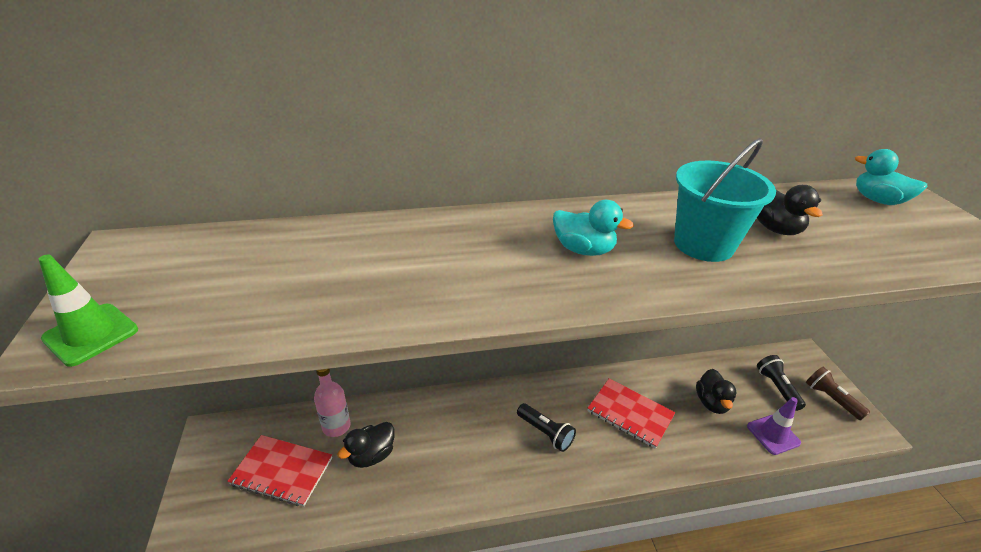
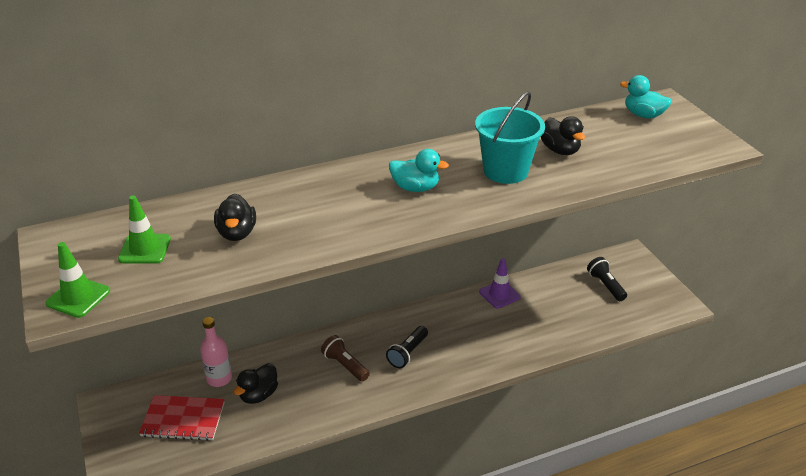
camera: 10 degrees left, 0 degrees up
(216, 279) = (145, 249): none -> green traffic cone
(545, 433) = (408, 353): black flashlight -> black flashlight turned 90 degrees clockwise
(630, 414) = (479, 326): red notebook -> none
(711, 403) = (549, 306): black duck -> black duck (237, 233)
(773, 434) = (601, 323): purple traffic cone -> purple traffic cone (499, 294)
(831, 399) = (651, 287): brown flashlight -> brown flashlight (345, 365)

